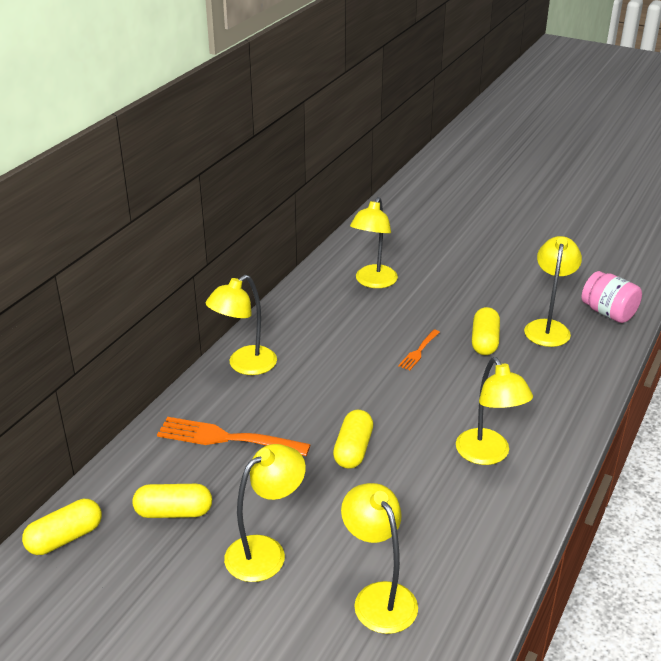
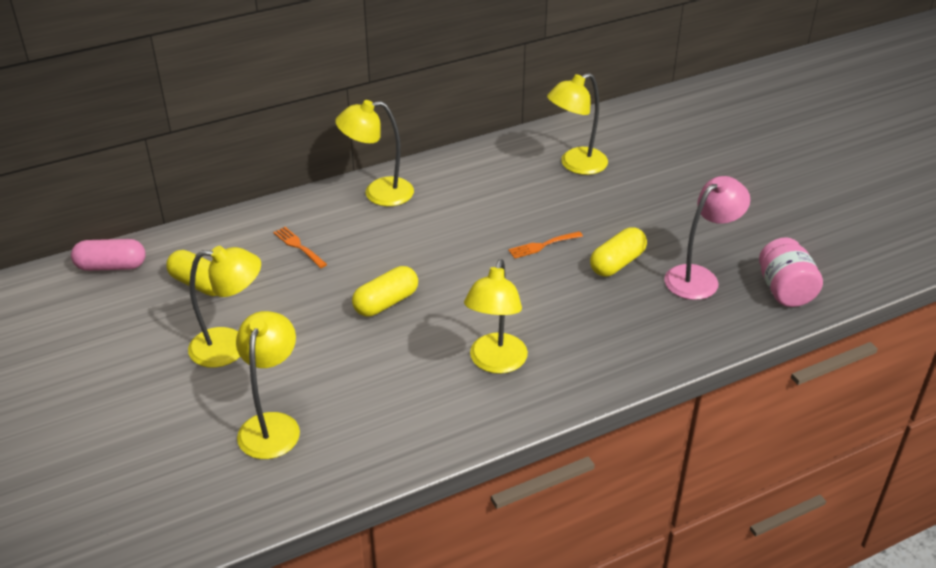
camera: 35 degrees right, 5 degrees up
(65, 538) = (111, 266): yellow capsule -> pink capsule
(226, 438) = (298, 246): orange fork -> orange fork, size x0.52
(548, 327) = (699, 277): yellow lamp -> pink lamp

